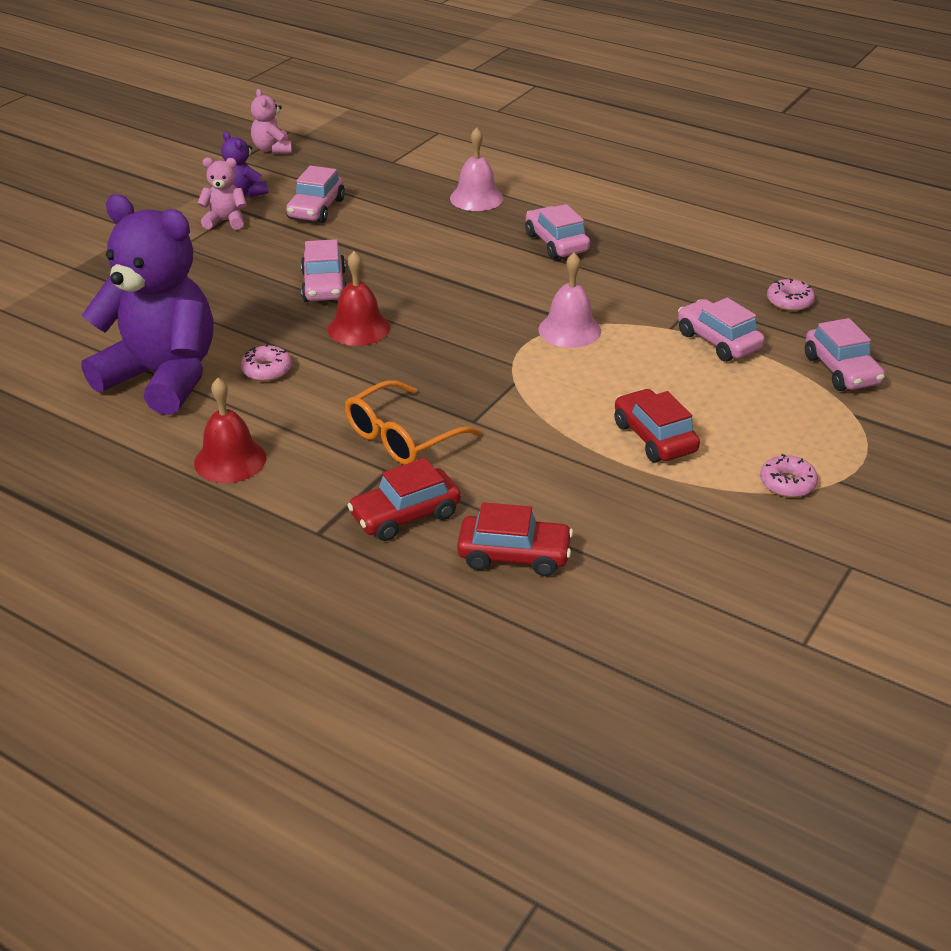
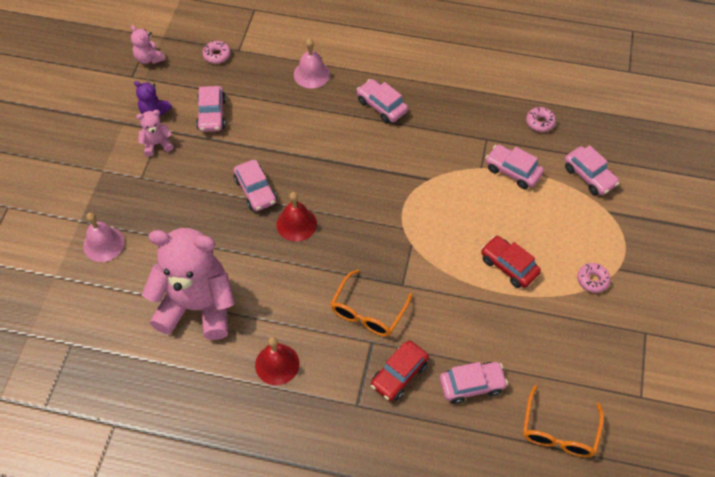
camera: 20 degrees left, 20 degrees up
(163, 377) = (197, 306): purple teddy bear -> pink teddy bear
(267, 370) = (259, 279): pink donut -> pink donut (217, 55)
(514, 555) = (471, 385): red car -> pink car
(569, 330) = (423, 187): pink bell -> pink bell (103, 244)
(631, 649) = (559, 432): none -> orange glasses

